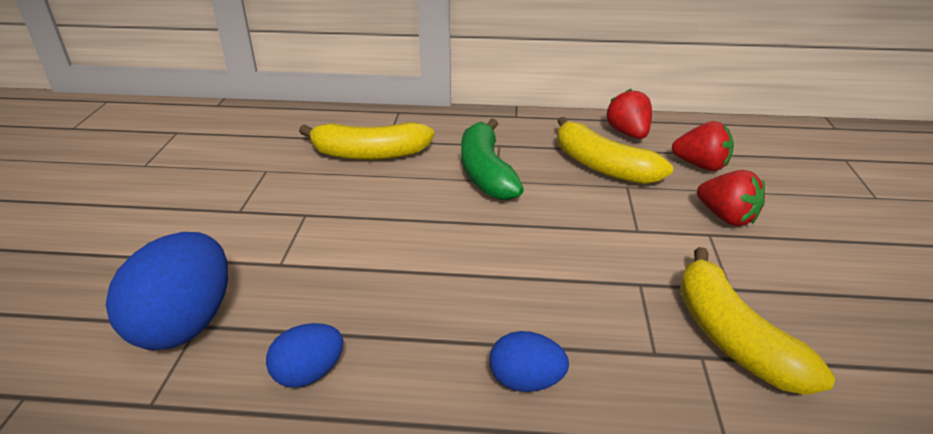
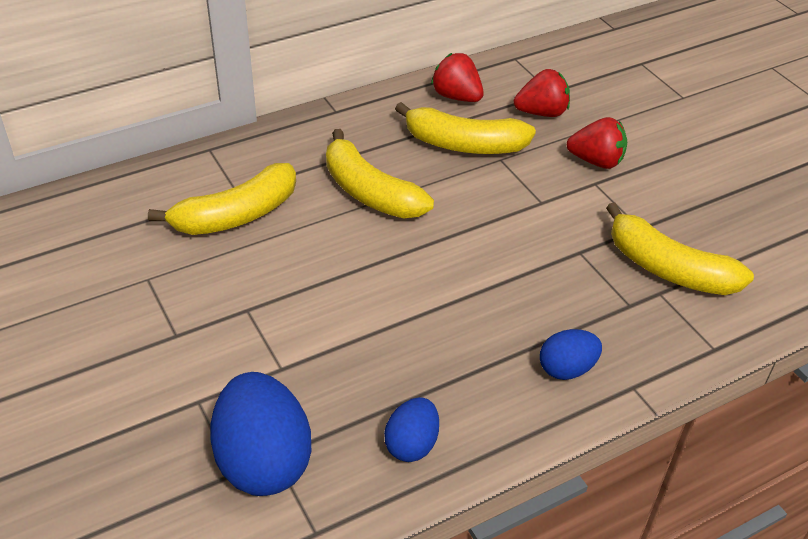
camera: 35 degrees left, 10 degrees up
(486, 172) = (369, 192): green banana -> yellow banana

